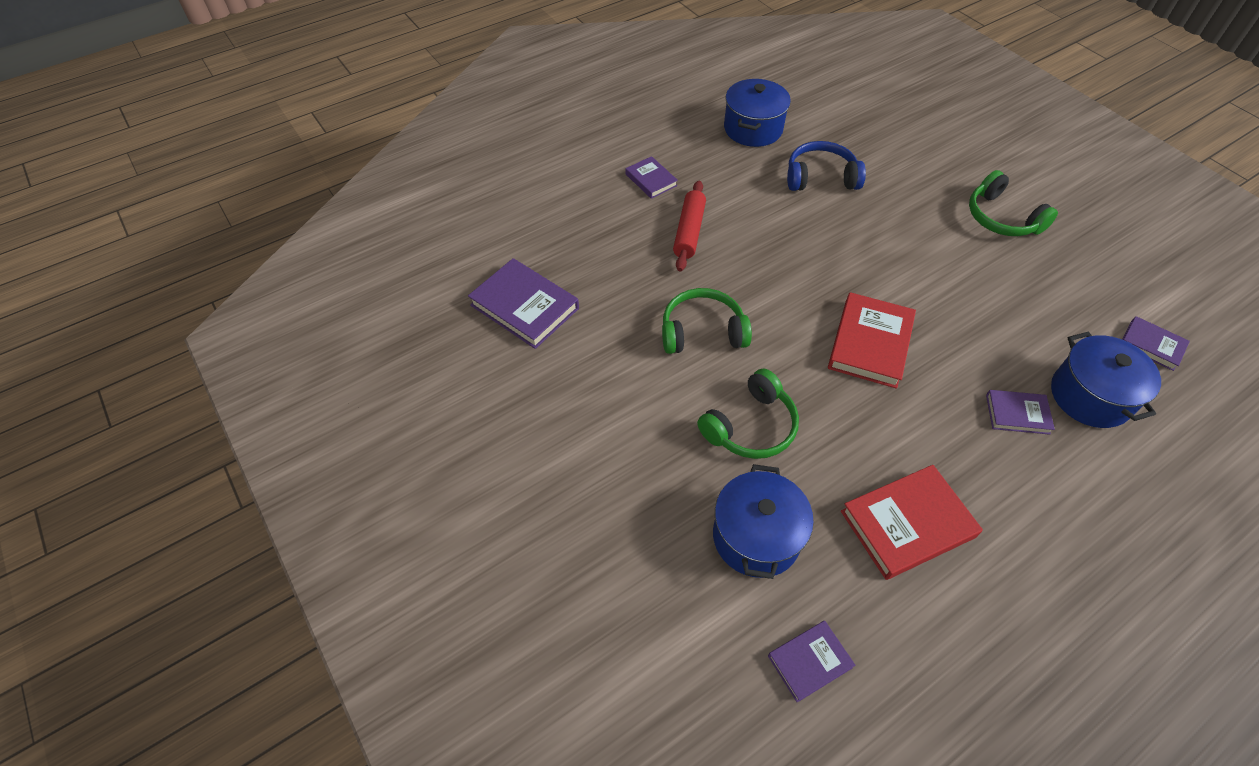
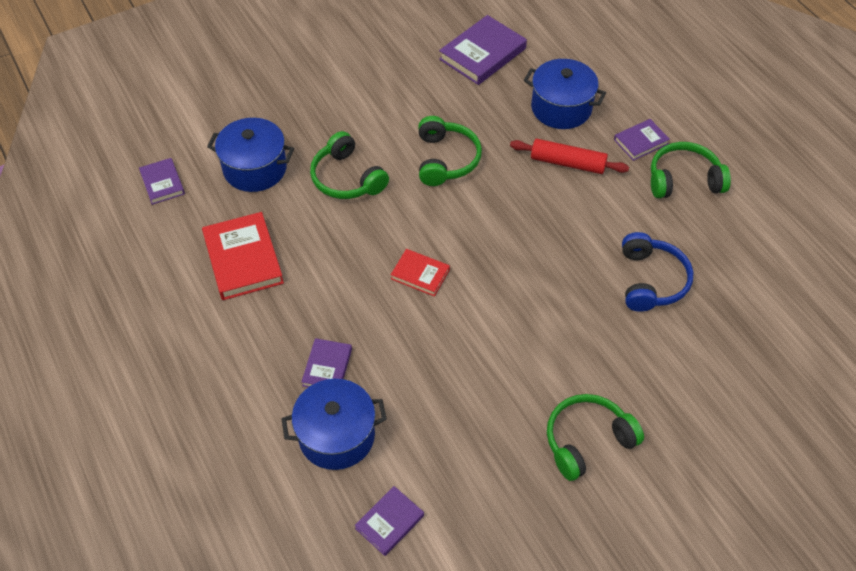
camera: 95 degrees right, 0 degrees up
(695, 154) = (683, 180): none -> green headphones
(753, 129) = (731, 234): blue pot -> blue pot (561, 108)
(870, 343) = (420, 274): red book -> red book, size x0.57

